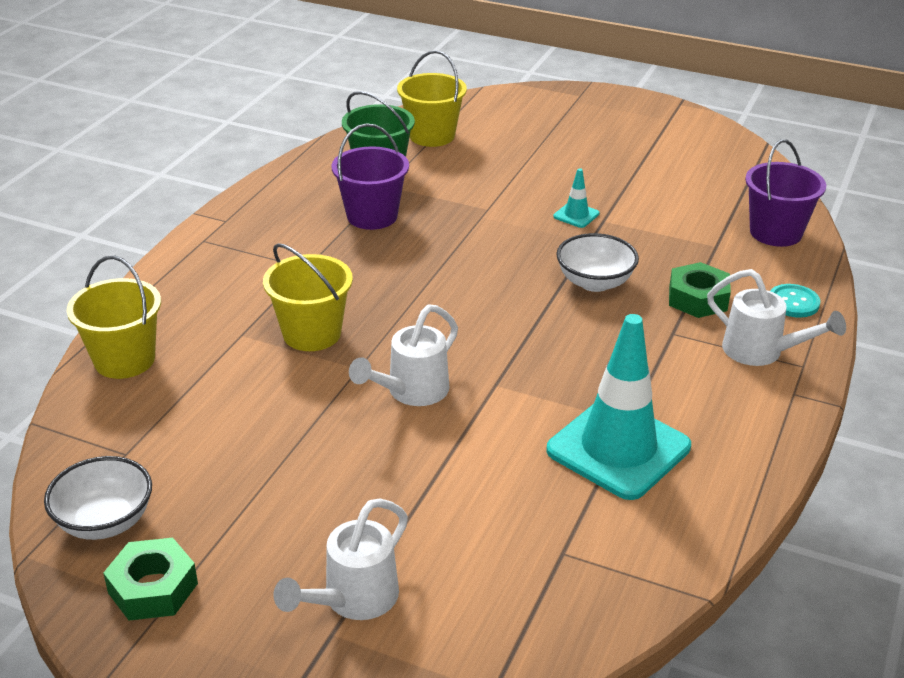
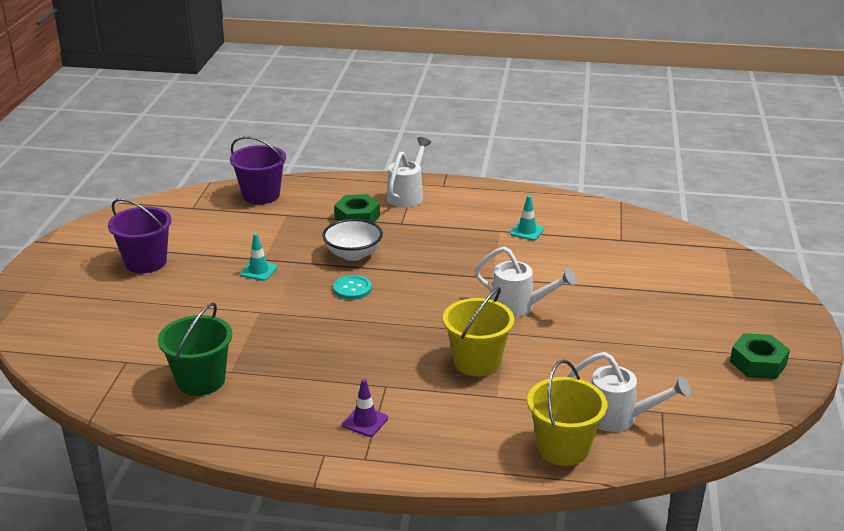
camera: 105 degrees left, 5 degrees down
(105, 521) = (726, 399): white bowl -> none
(256, 247) = (365, 421): none -> purple traffic cone
(353, 600) = (706, 294): white watering can -> white watering can (619, 418)
(372, 216) = (289, 368): purple bucket -> purple bucket (146, 262)
(432, 136) = (122, 362): yellow bucket -> none
(618, 449) = (527, 231): turquoise traffic cone -> turquoise traffic cone, size x0.42
(793, 302) = (348, 187): turquoise button -> turquoise button (352, 289)

